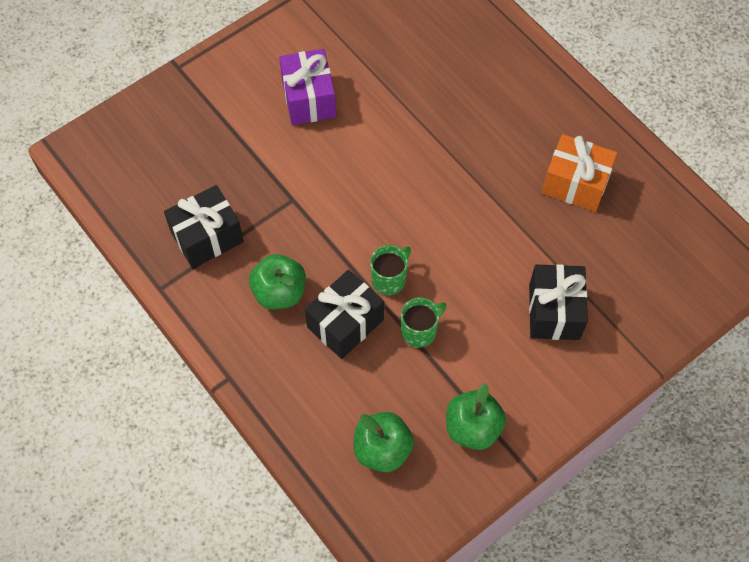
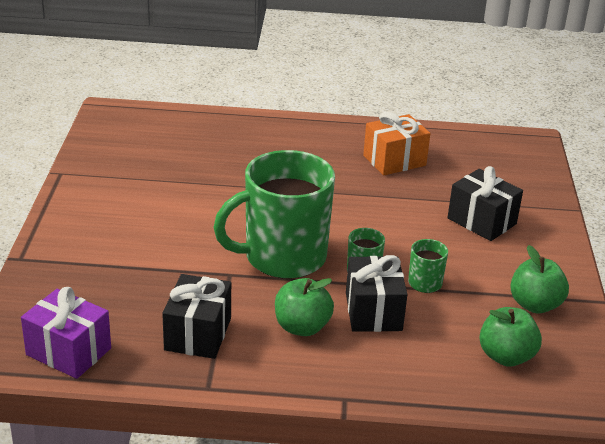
camera: 50 degrees left, 30 degrees down
(308, 99) = (156, 218): purple gift -> purple gift (68, 351)
(349, 215) = (283, 257): none -> green mug

